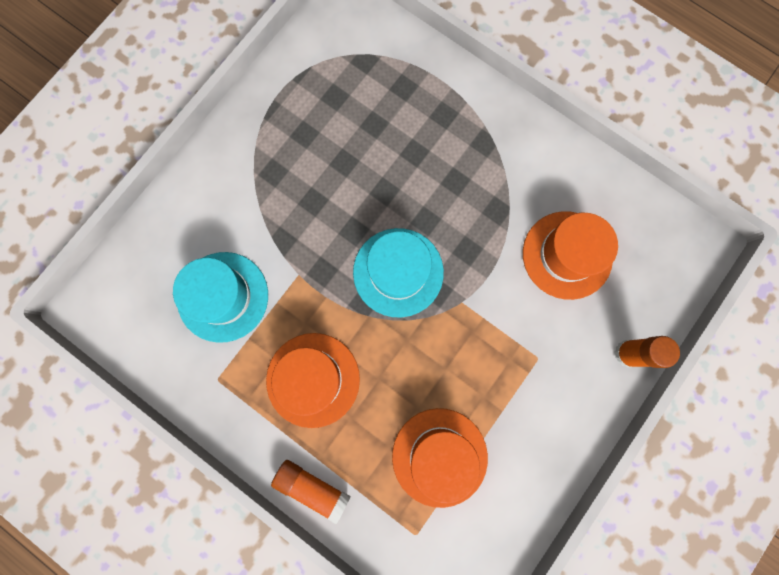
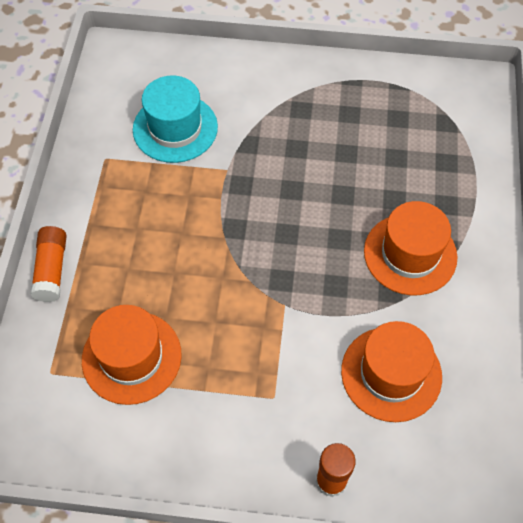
camera: 60 degrees right, 20 degrees down
(313, 379) = (144, 224): orange hat -> orange hat (410, 254)
(398, 272) = (278, 240): turquoise hat -> none

